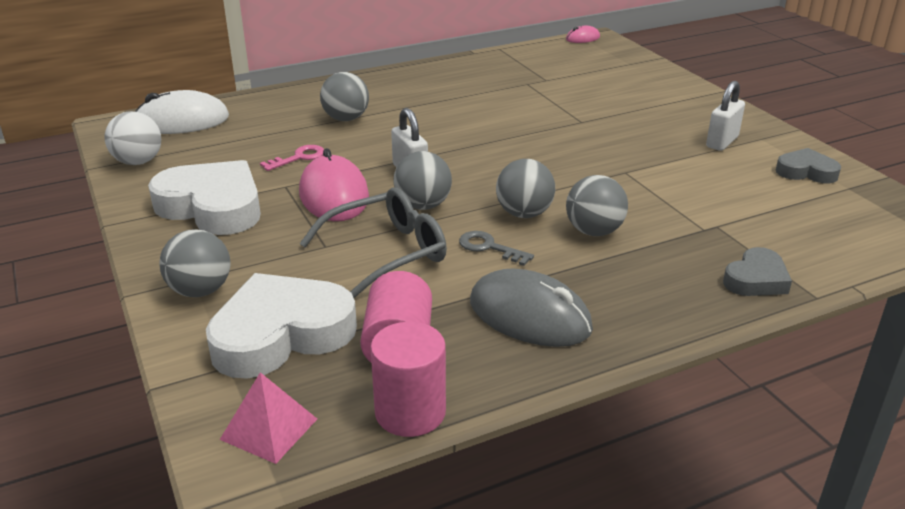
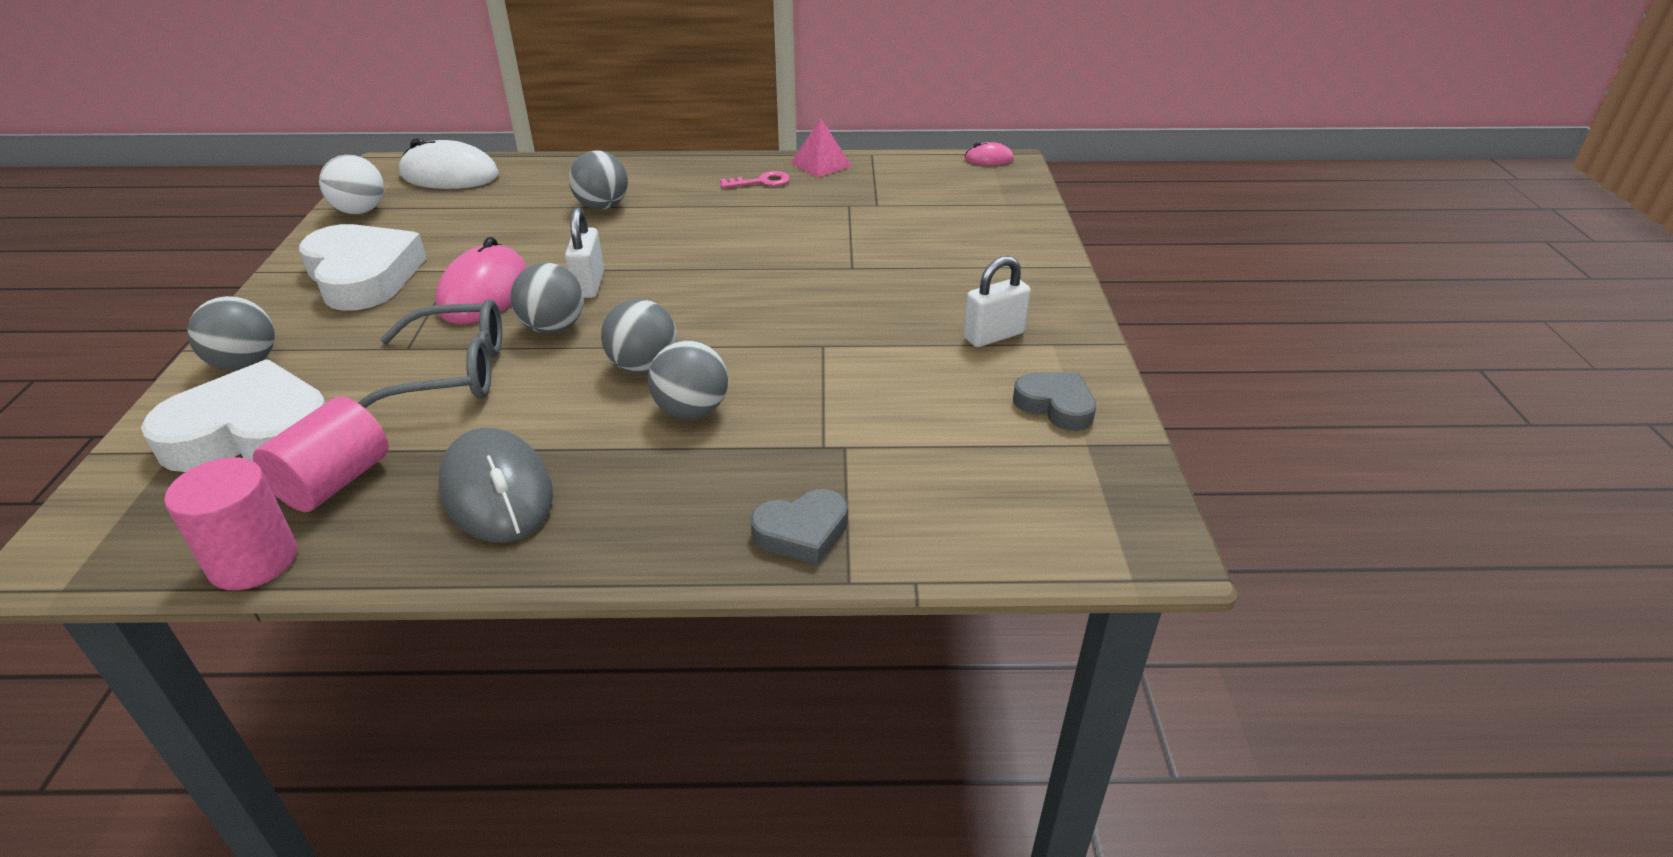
camera: 25 degrees right, 5 degrees up
(269, 429) = (122, 530): pink pyramid -> pink pyramid (821, 164)
(299, 158) = (504, 241): pink key -> pink key (761, 182)
(489, 247) = (557, 397): grey key -> none

